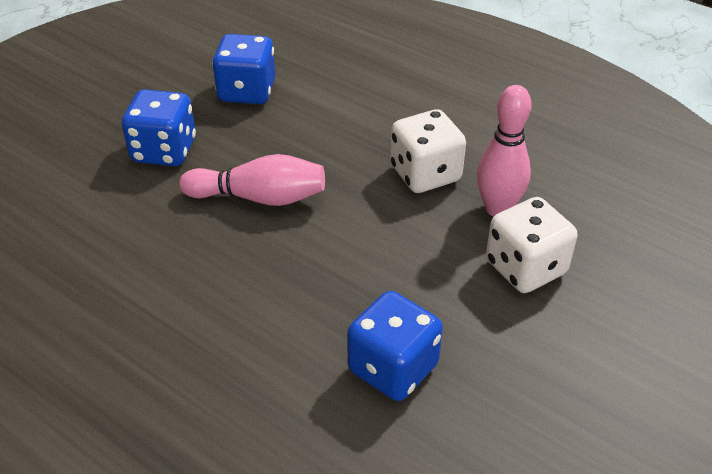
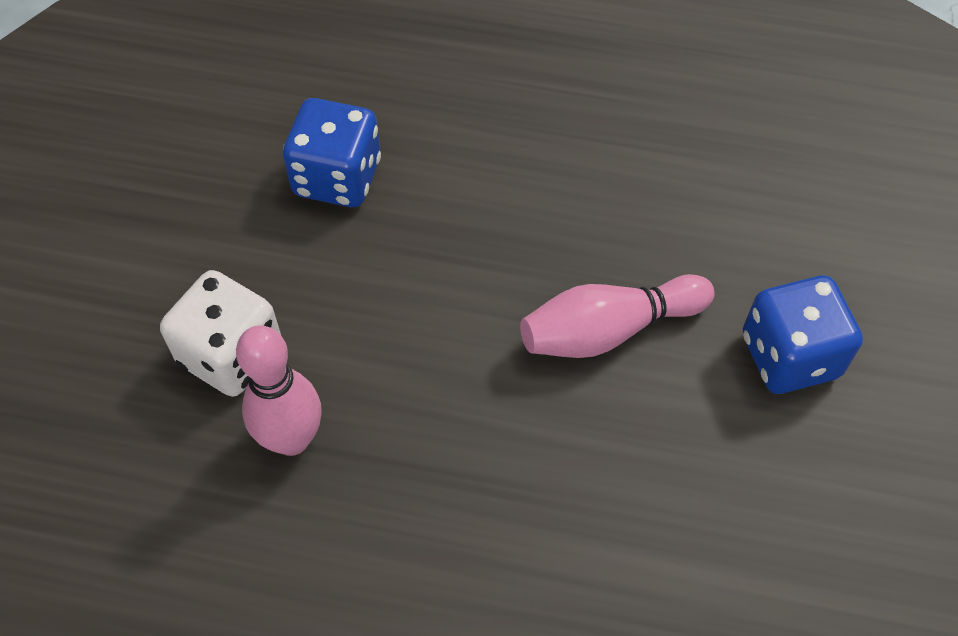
camera: 155 degrees right, 15 degrees up
(247, 91) = (776, 530): blue dice -> none
(425, 174) = (414, 463): white dice -> none

